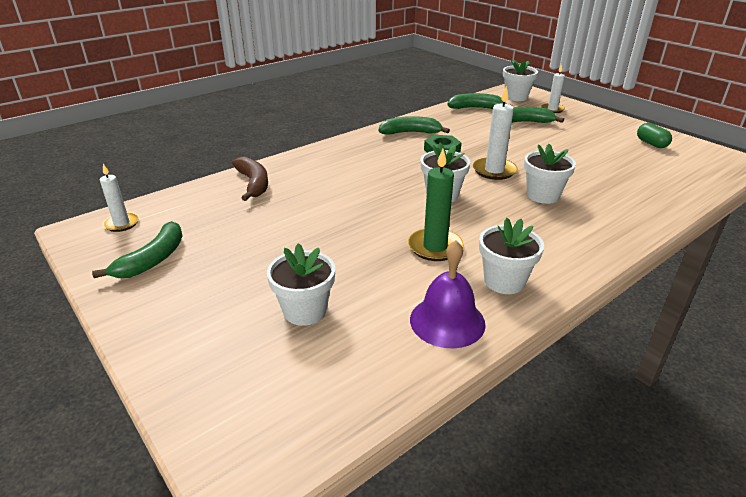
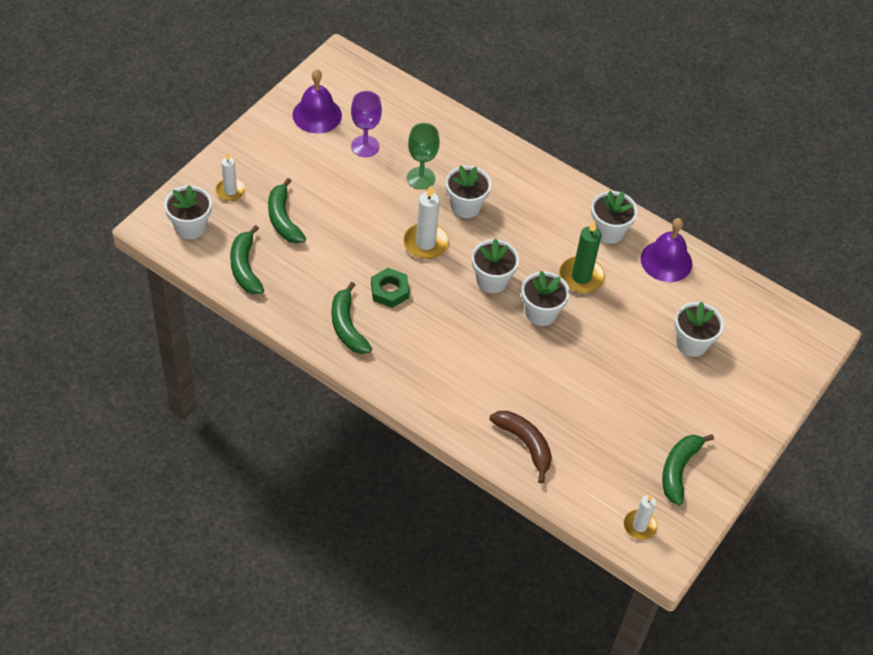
camera: 110 degrees left, 20 degrees up
(153, 260) = (679, 470): green banana -> green banana turned 75 degrees counterclockwise
(253, 184) = (525, 444): brown banana -> brown banana turned 90 degrees clockwise
(393, 214) = (541, 313): none -> white flower pot
(579, 178) = (421, 178): none -> green goblet
(616, 159) = (365, 146): none -> purple goblet
(651, 144) = (317, 115): green capsule -> purple bell

